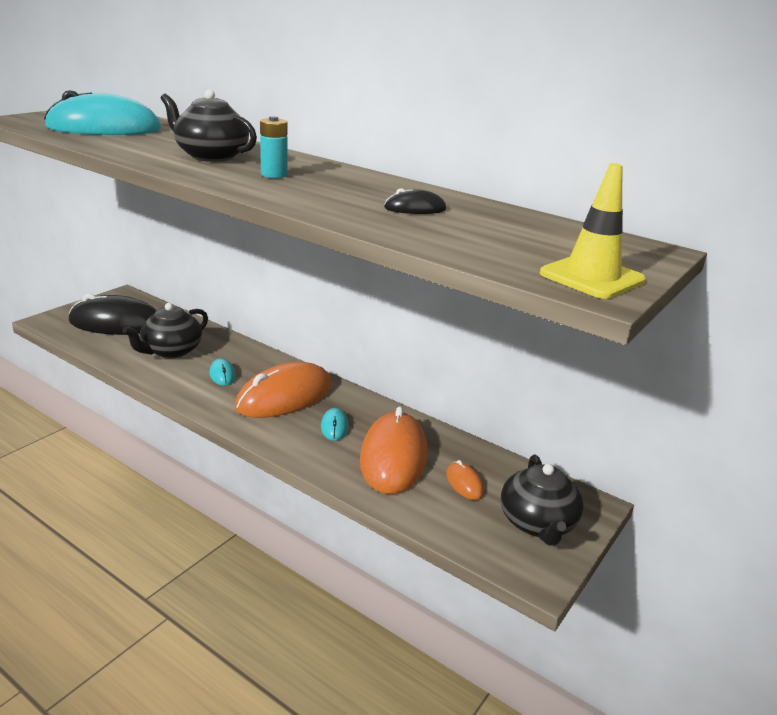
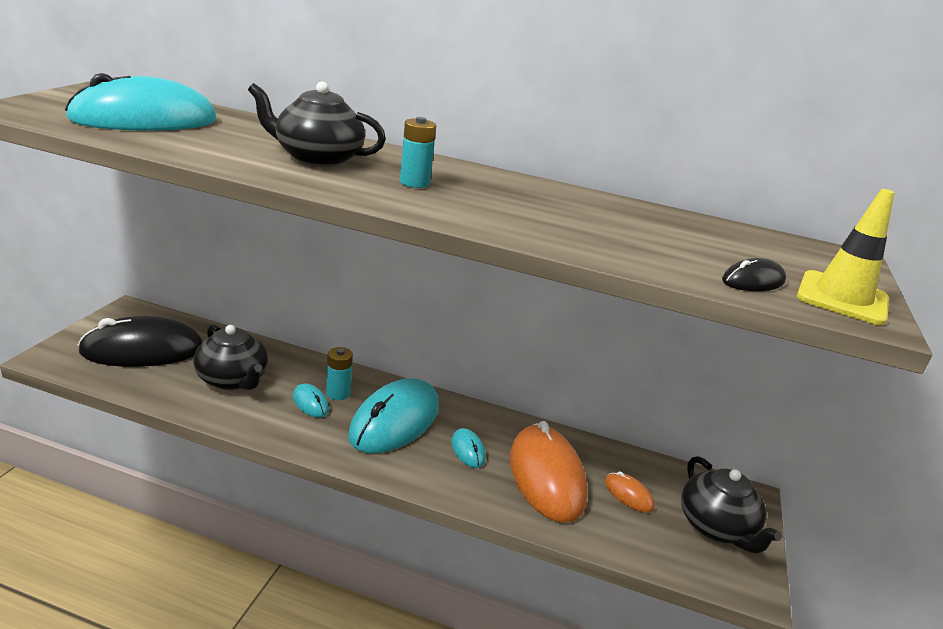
camera: 20 degrees left, 0 degrees up
(171, 351) = (232, 380): black teapot -> black teapot turned 60 degrees counterclockwise
(249, 370) = (338, 393): none -> turquoise battery
(284, 396) = (395, 421): orange mouse -> turquoise mouse
(415, 209) = (601, 221): black mouse -> black mouse (753, 281)

